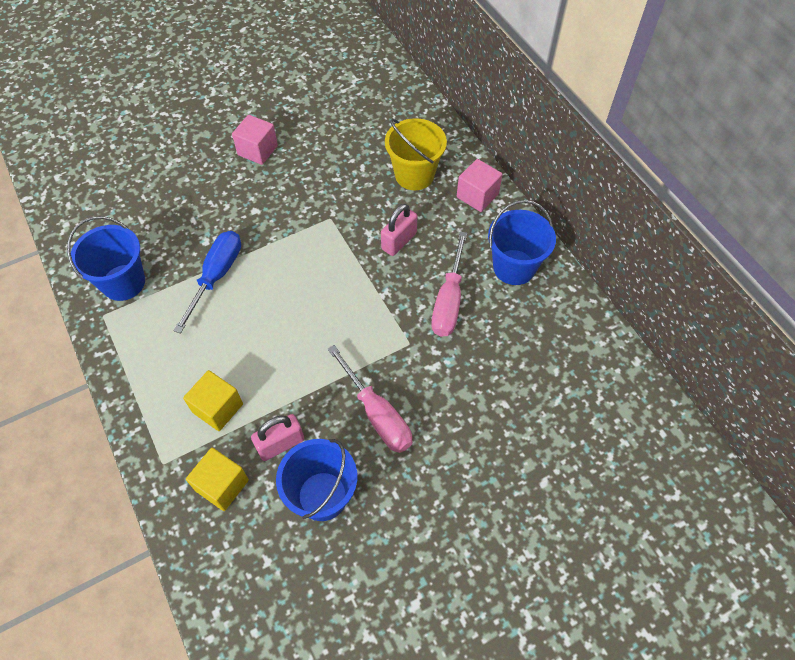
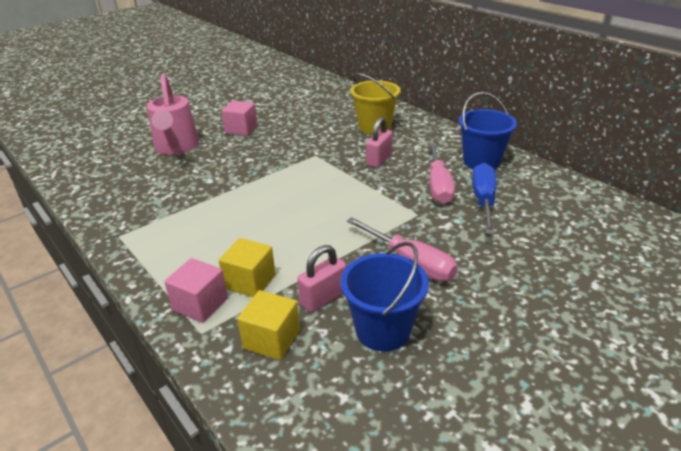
camera: 10 degrees left, 25 degrees down
(123, 282) = (136, 213): blue bucket -> none
(178, 172) = (176, 147): none -> pink watering can
(217, 276) = (225, 198): blue screwdriver -> blue screwdriver (483, 200)
(477, 195) = (430, 131): pink cube -> pink cube (200, 304)

